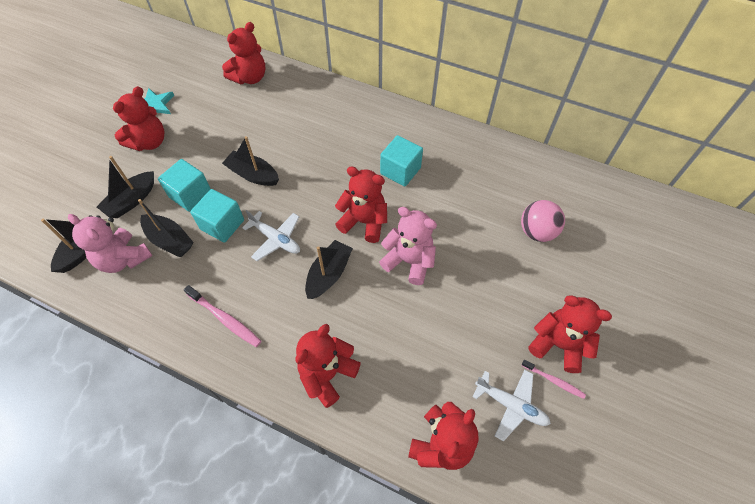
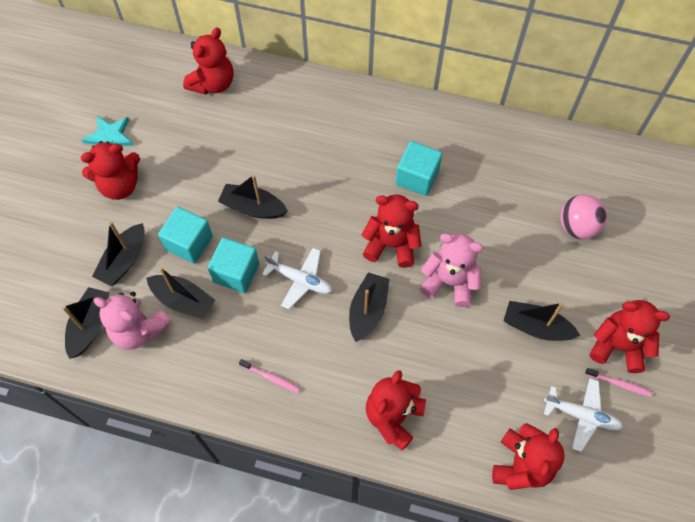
camera: 10 degrees left, 5 degrees up
(149, 142) = (120, 185): red teddy bear -> red teddy bear turned 45 degrees clockwise
(225, 319) = (271, 378): pink toothbrush -> pink toothbrush, size x0.64
(481, 314) = (536, 327): none -> black boat

